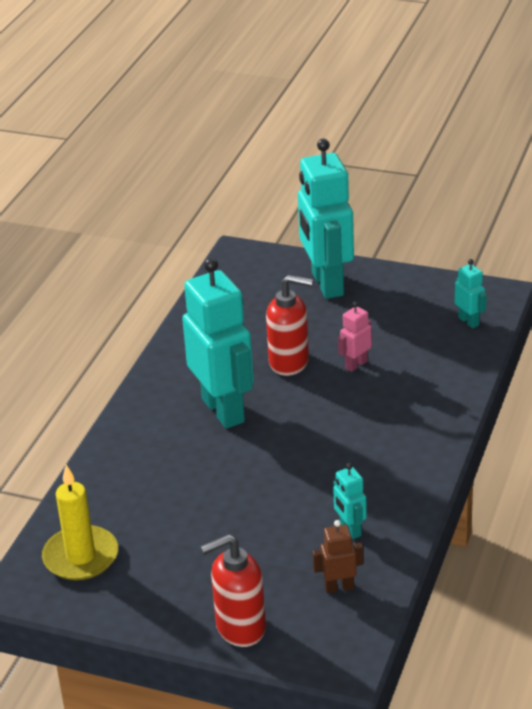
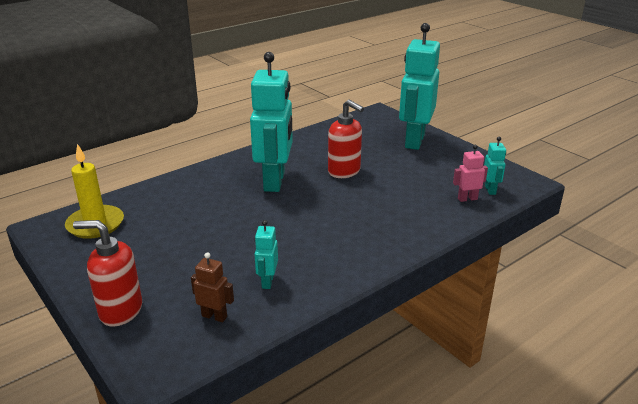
camera: 30 degrees right, 5 degrees down
(356, 364) = (385, 187): pink robot -> pink robot (467, 199)

